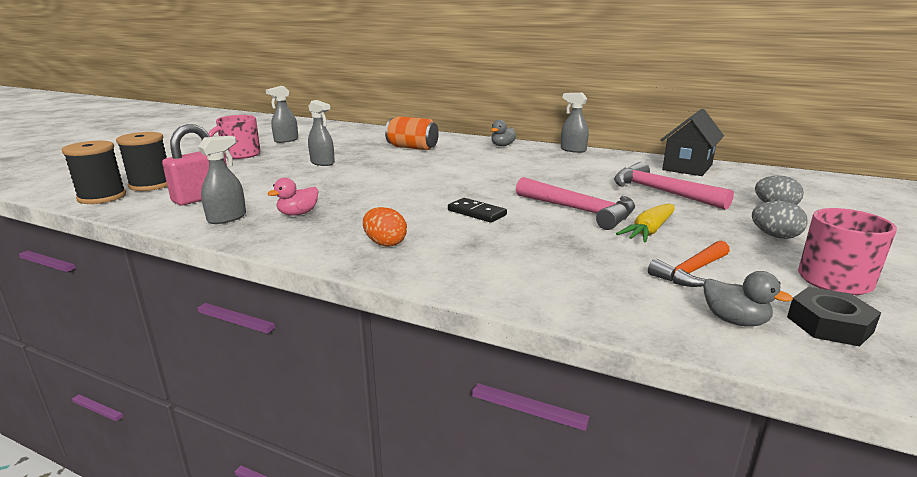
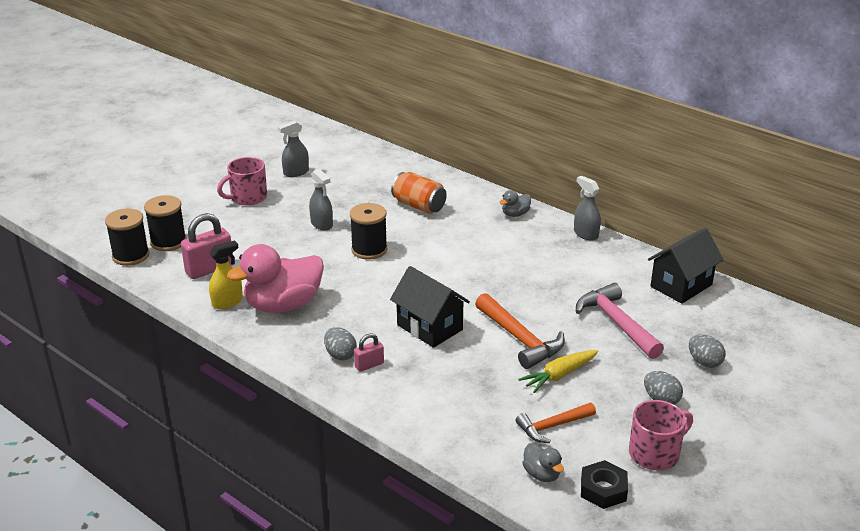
camera: 15 degrees right, 10 degrees up
(227, 218) = (227, 302): grey spray bottle -> yellow spray bottle
(298, 214) = (283, 305): pink duck -> pink duck, size x2.24
(379, 172) = (369, 250): none -> black spool
(385, 243) = (340, 355): orange egg -> grey egg
(426, 247) = (369, 365): none -> pink padlock
(477, 213) = (429, 327): black domino -> black house
(580, 211) = (520, 339): pink hammer -> orange hammer

